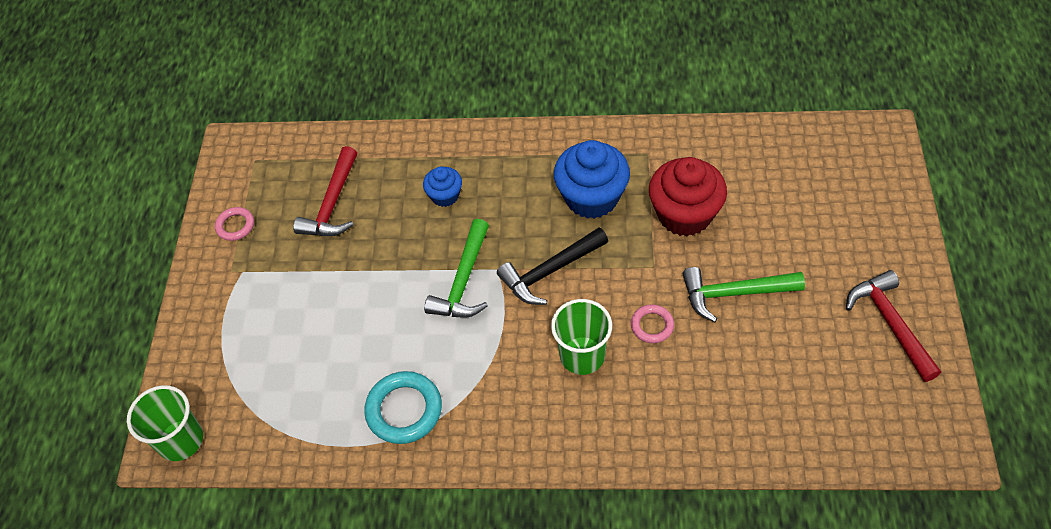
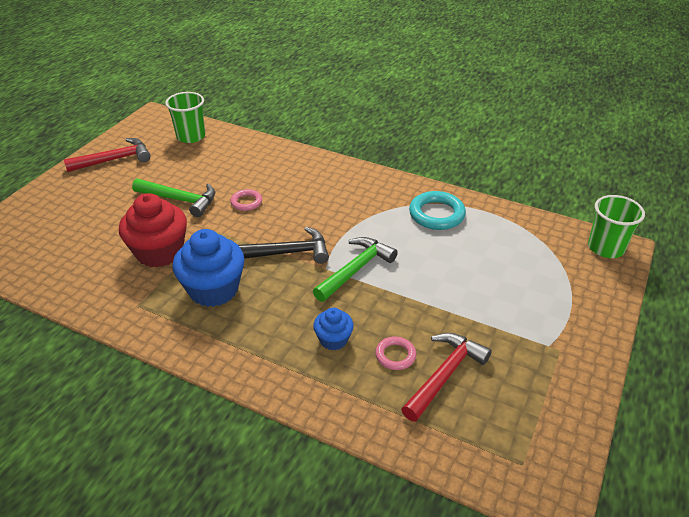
camera: 160 degrees left, 15 degrees down
(235, 226) = (552, 392): pink ring -> pink ring (395, 355)
(582, 355) = (303, 203): green cup -> green cup (191, 136)
(890, 324) = (114, 160): red hammer -> red hammer turned 120 degrees counterclockwise

